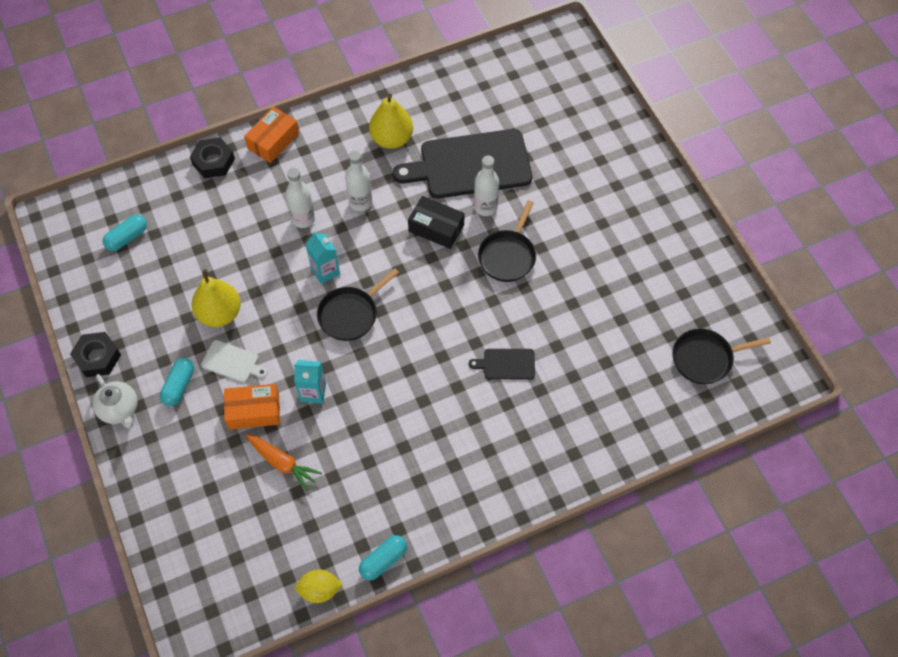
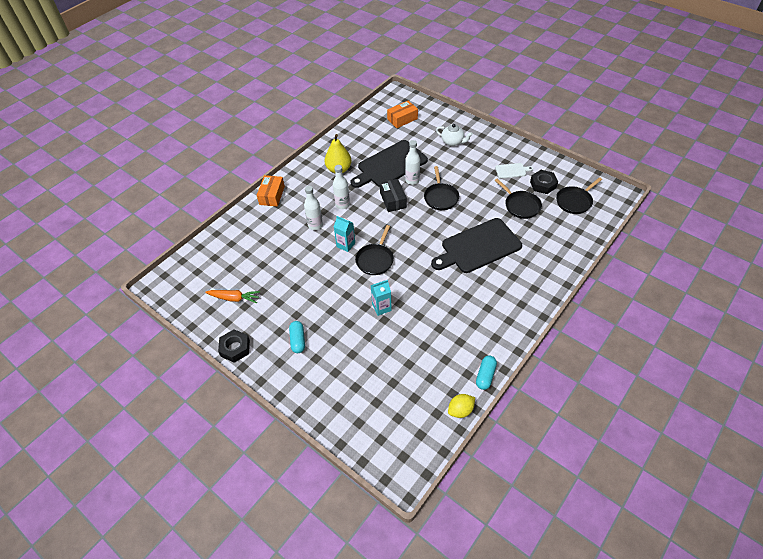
camera: 25 degrees left, 10 degrees down
(120, 409) = (268, 370): white teapot -> white teapot (452, 142)
(127, 237) = (213, 277): turquoise capsule -> none
(213, 161) = (242, 218): black nut -> black nut (543, 185)
(220, 313) = (298, 292): yellow pear -> none
(232, 362) = (322, 313): white cutting board -> white cutting board (512, 171)
(254, 411) = (353, 333): orange box -> orange box (402, 119)
(283, 463) = (390, 352): orange carrot -> orange carrot (234, 298)
(436, 228) = (393, 200): black box -> black box turned 75 degrees clockwise
(506, 364) = (478, 247): black cutting board -> black cutting board, size x2.26
(617, 326) = (520, 205): none -> black pan

